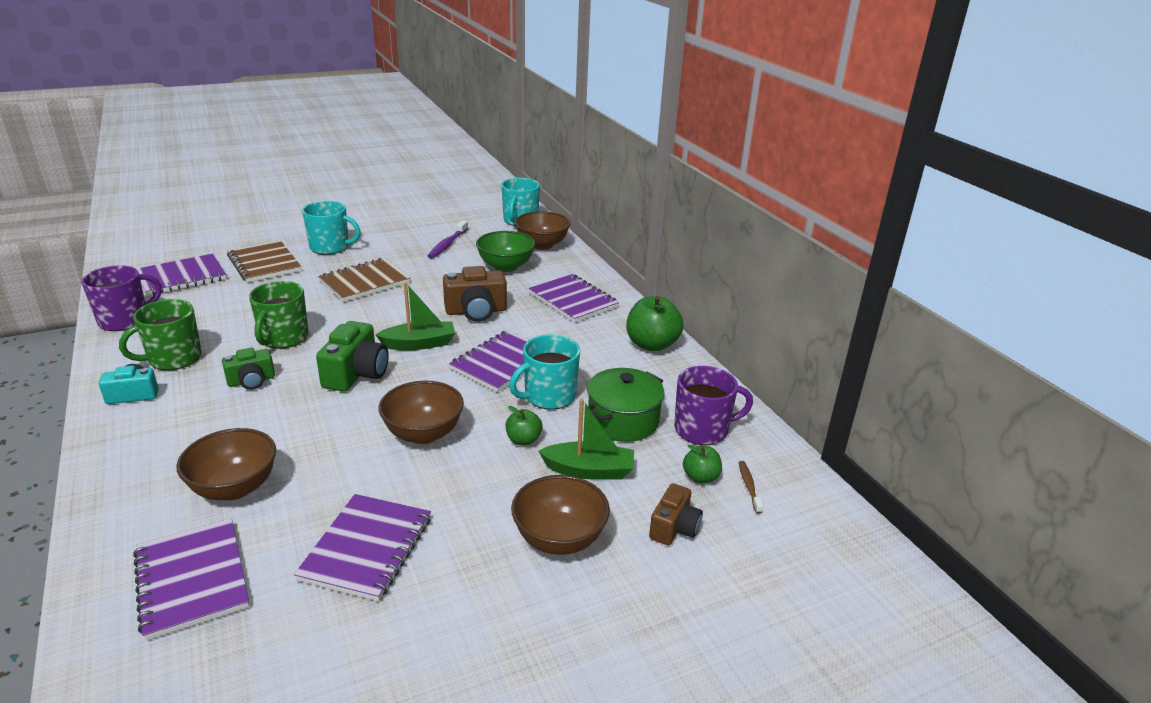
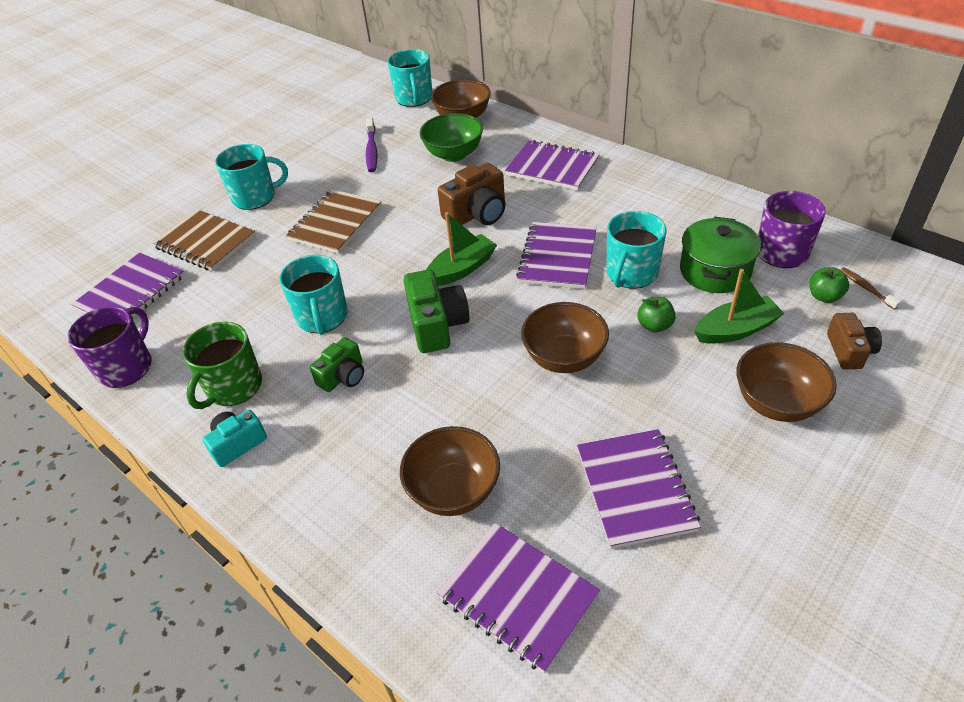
camera: 20 degrees left, 15 degrees up
(283, 338) = (322, 317): green mug -> turquoise mug
(652, 344) = (664, 186): green apple -> none

